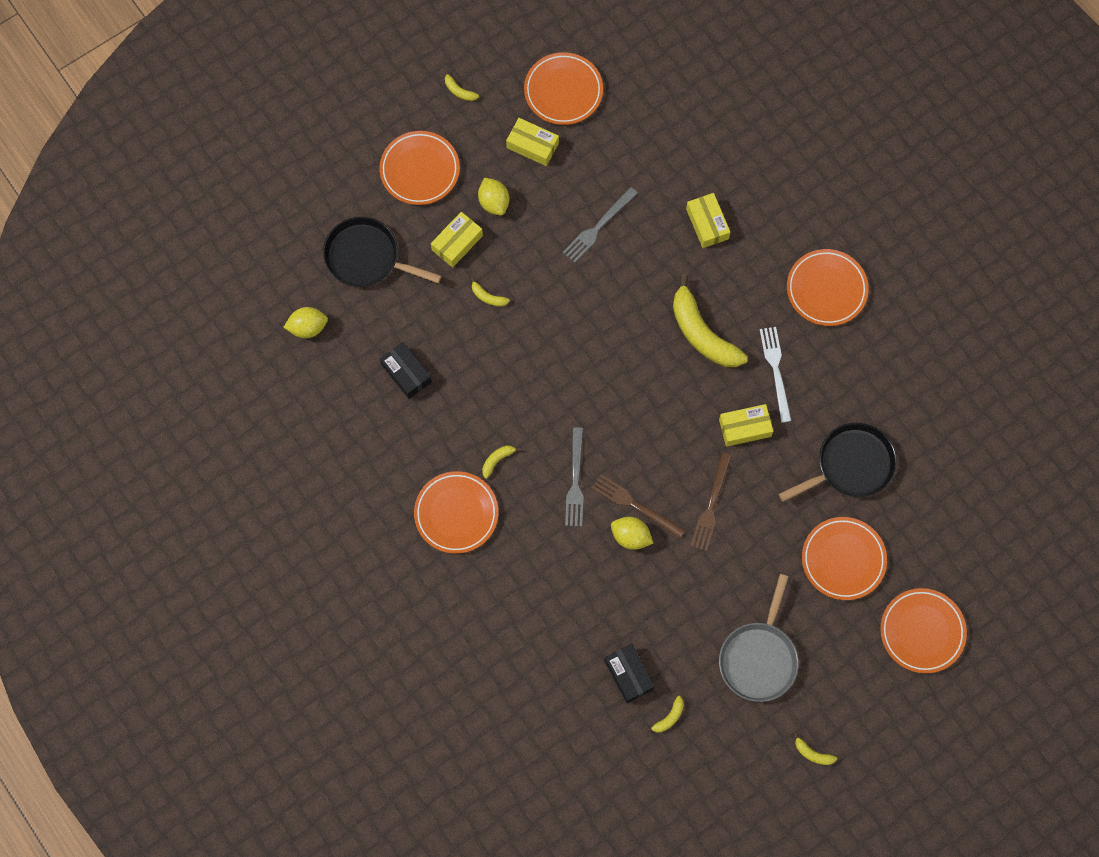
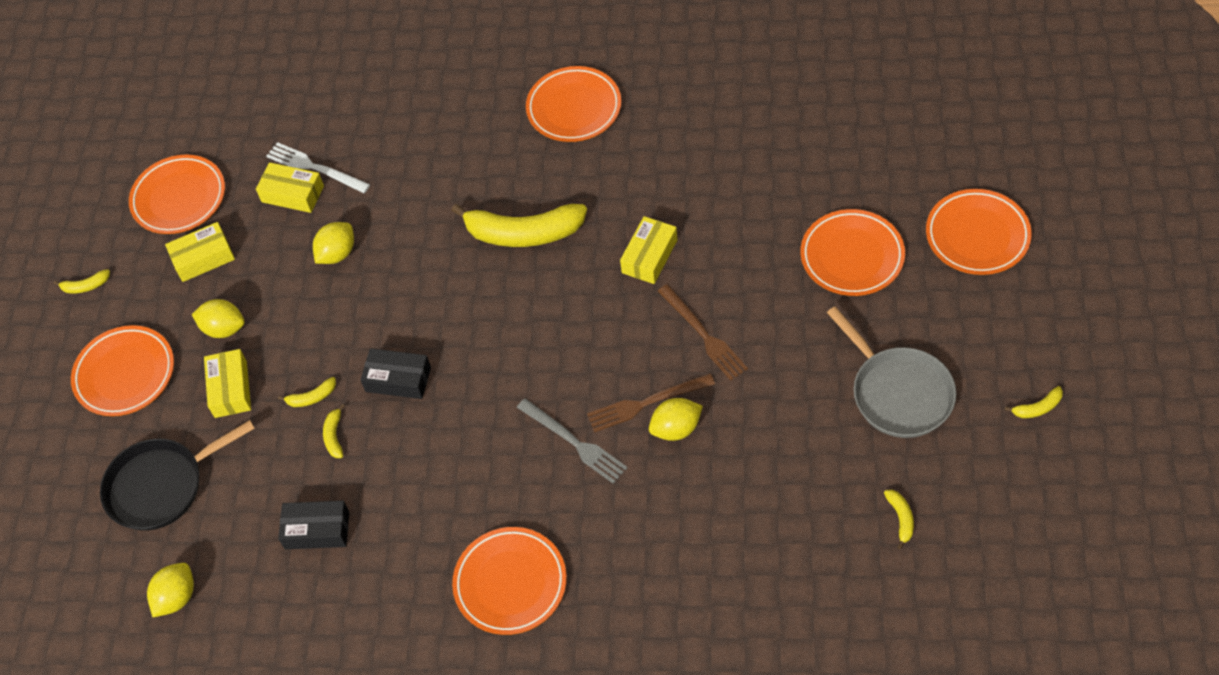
camera: 45 degrees left, 15 degrees down
(497, 460) = (488, 503): yellow banana -> yellow banana (334, 436)
(598, 227) = (337, 253): grey fork -> yellow lemon
(629, 675) = (824, 527): black box -> black box (398, 379)
(707, 224) = (422, 162): yellow box -> yellow box (292, 194)
(776, 370) = (615, 196): white fork -> white fork (315, 168)
(851, 465) = (762, 192): black pan -> none

